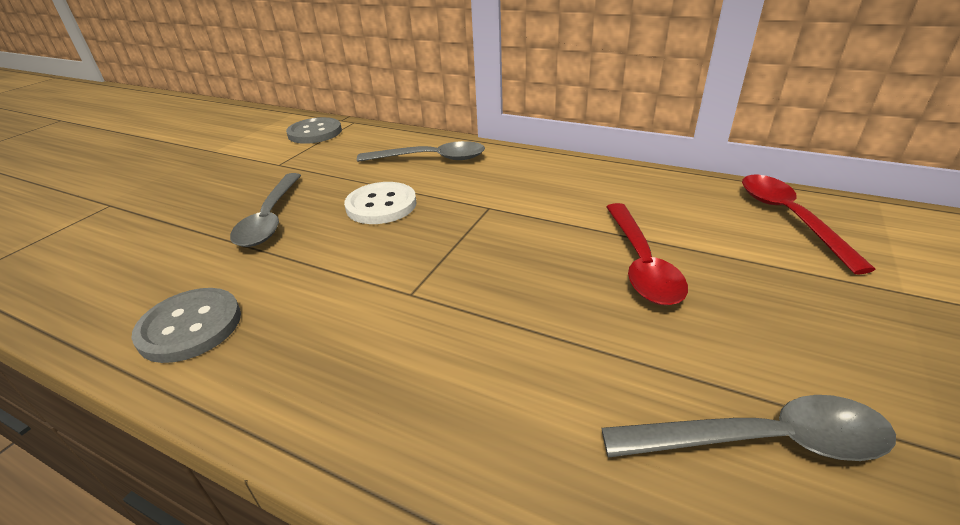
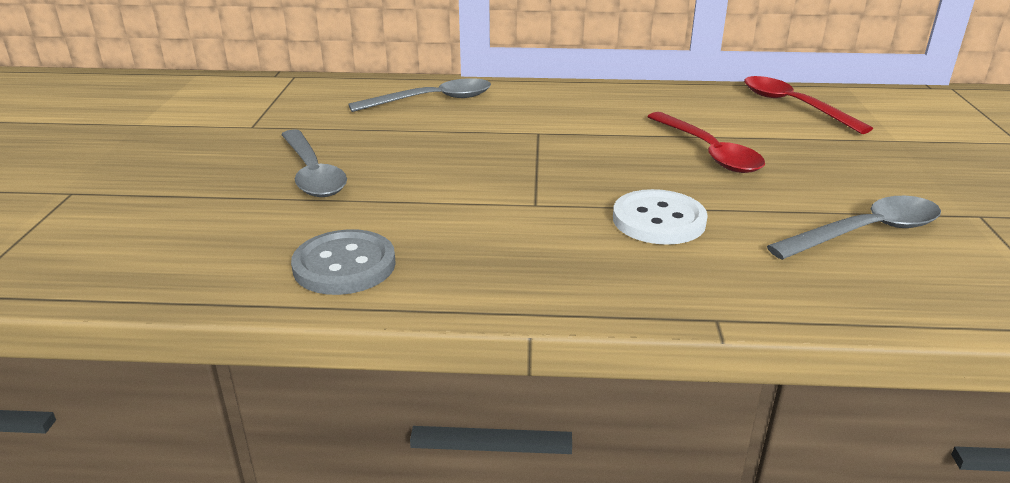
camera: 25 degrees left, 5 degrees down
(315, 133) = (257, 91): grey button -> none
(381, 205) = (426, 146): white button -> white button (658, 220)

